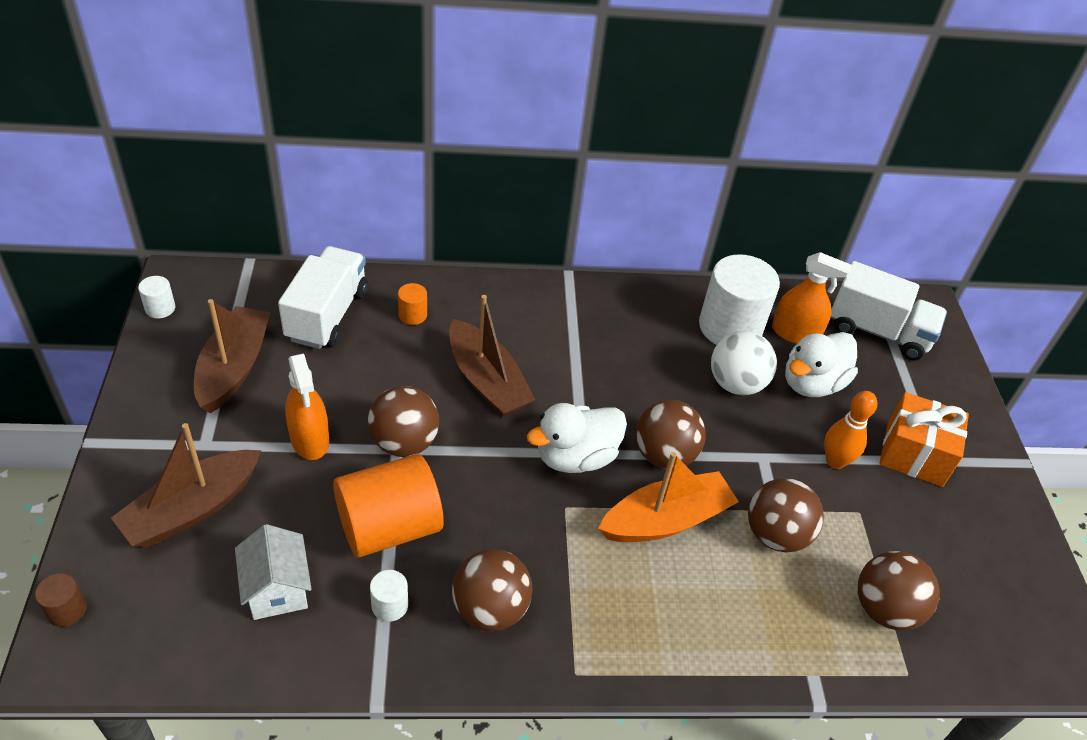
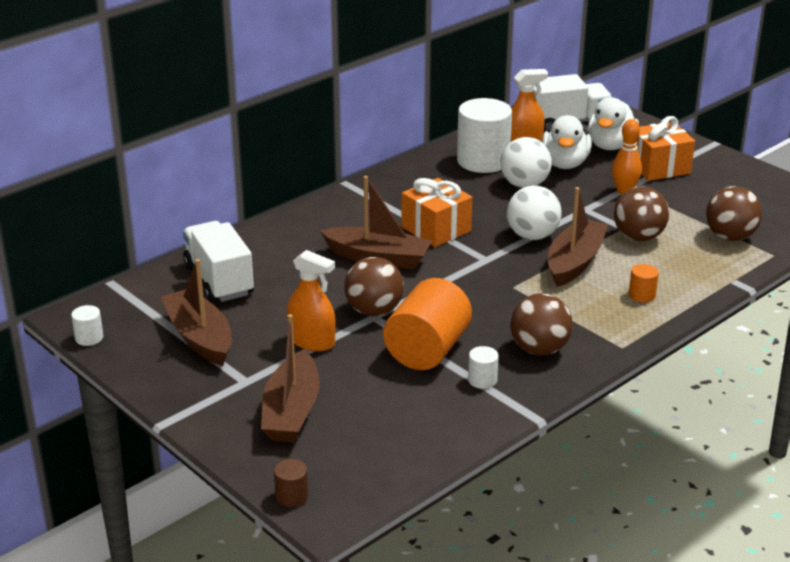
camera: 35 degrees left, 15 degrees down
(277, 589) = (406, 412): white house -> none
(412, 315) = (277, 252): orange cylinder -> orange cylinder (642, 295)
(576, 457) = (485, 263): white duck -> white duck (610, 145)
(581, 382) = (436, 229): none -> orange gift
(664, 455) = (532, 236): brown ball -> white ball
(666, 520) = (574, 262): orange boat -> brown boat

